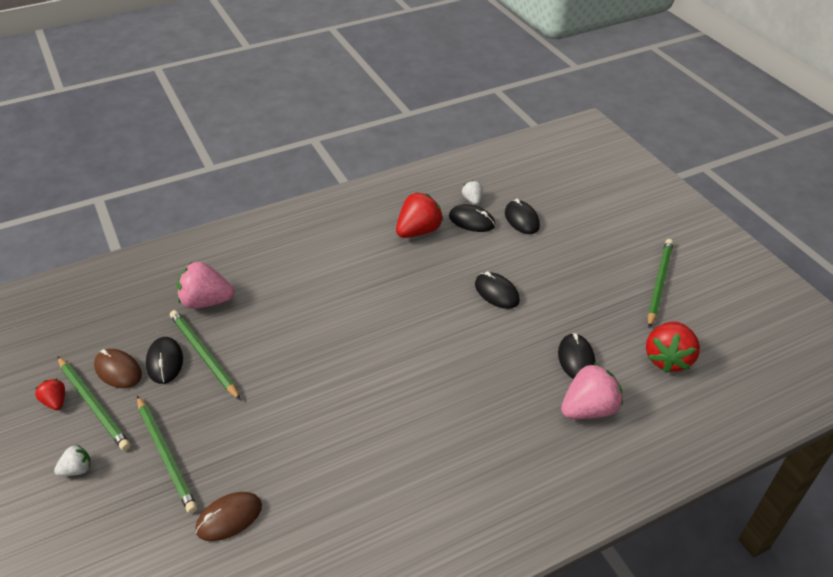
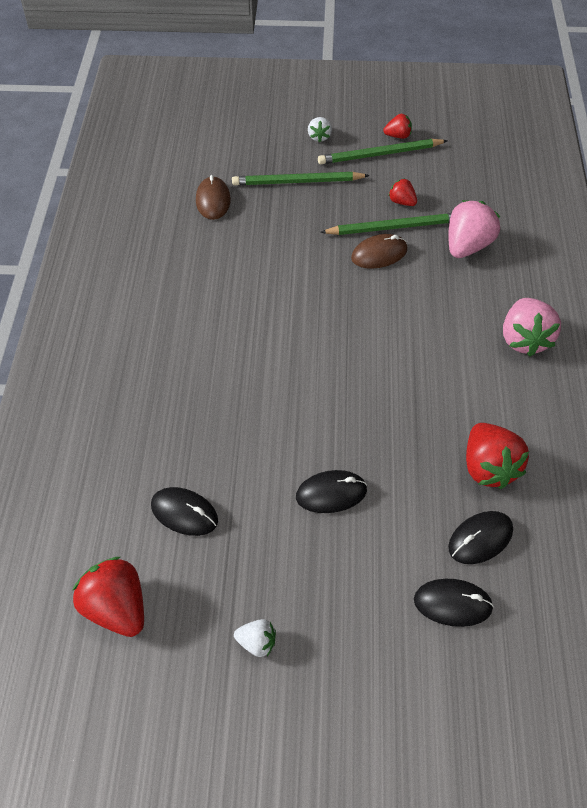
camera: 120 degrees right, 10 degrees up
(118, 370) = (410, 174): brown mouse -> brown mouse (379, 254)
(165, 362) = (402, 202): black mouse -> red strawberry
(472, 200) = (527, 565): white strawberry -> white strawberry (257, 643)
(588, 409) = (119, 483): pink strawberry -> pink strawberry (524, 339)
(659, 283) = (229, 697): green pencil -> none

